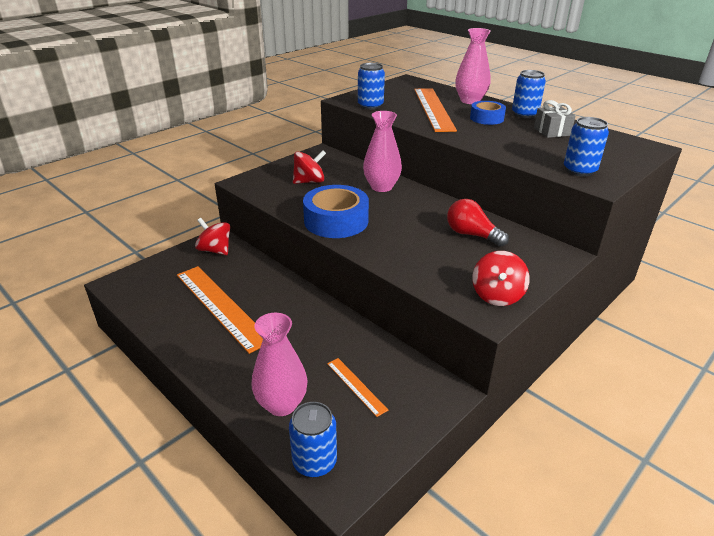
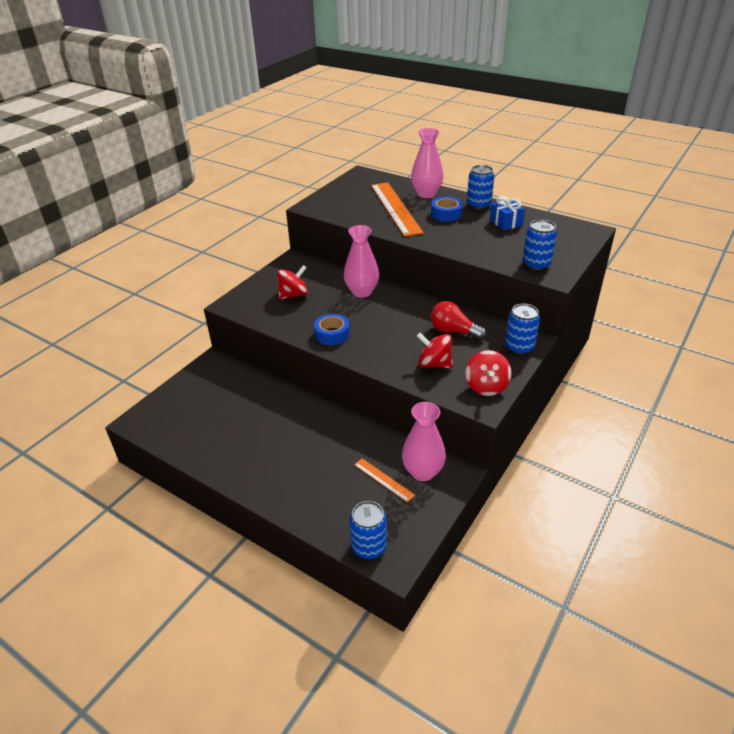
camera: 10 degrees left, 5 degrees up
(215, 250) = (216, 373): red spinning top -> red spinning top (434, 364)
(221, 306) = (243, 428): orange ruler -> none
(282, 404) = (327, 506): pink vase -> pink vase (422, 472)
(336, 221) = (332, 334): blue tape -> blue tape, size x0.60
(370, 106) = (336, 211): blue can -> blue can (519, 347)
(551, 131) = (506, 223): grey gift -> blue gift

